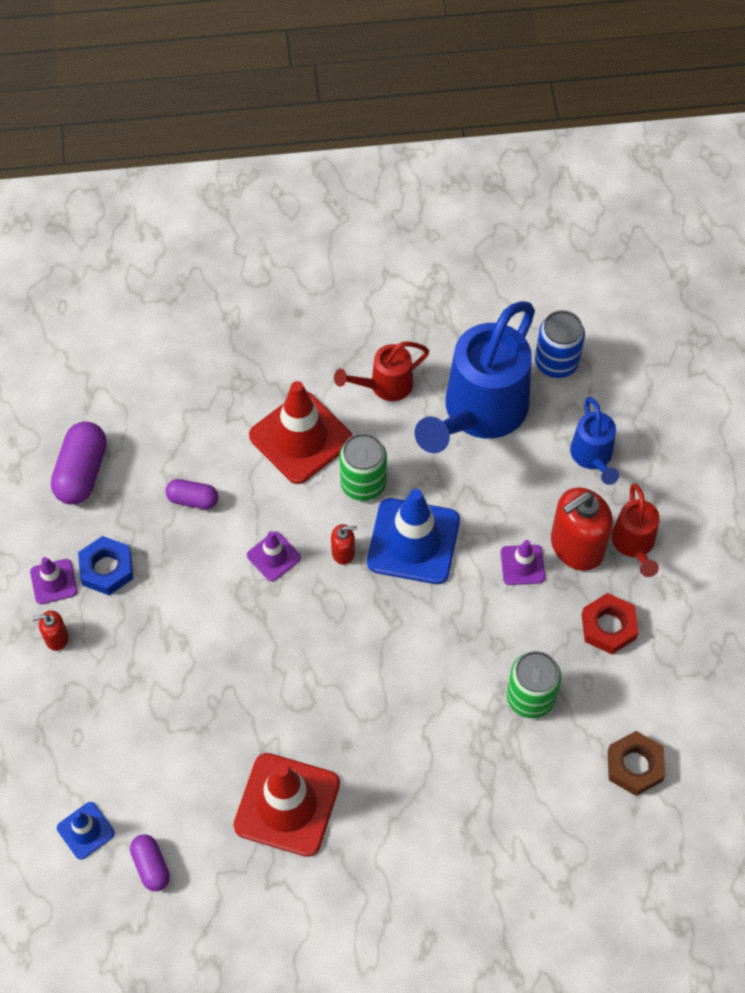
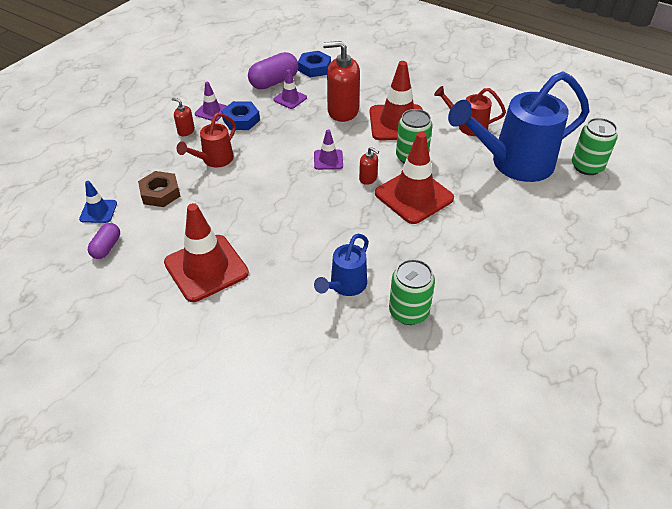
camera: 40 degrees right, 15 degrees down
(110, 409) = (314, 68): none -> blue nut
(193, 499) = (314, 117): purple capsule -> none
(413, 541) = (414, 196): blue traffic cone -> red traffic cone
(522, 565) = (471, 244): purple traffic cone -> purple traffic cone (290, 99)
(556, 362) = (587, 166): blue can -> green can
(576, 546) = (518, 255): red soap dispenser -> red soap dispenser (342, 111)
(593, 457) = (571, 219): blue watering can -> blue watering can (345, 286)
(608, 626) = (501, 308): red nut -> none
(634, 544) = (560, 277): red watering can -> red watering can (214, 160)
(634, 766) = (445, 399): brown nut -> brown nut (160, 193)

